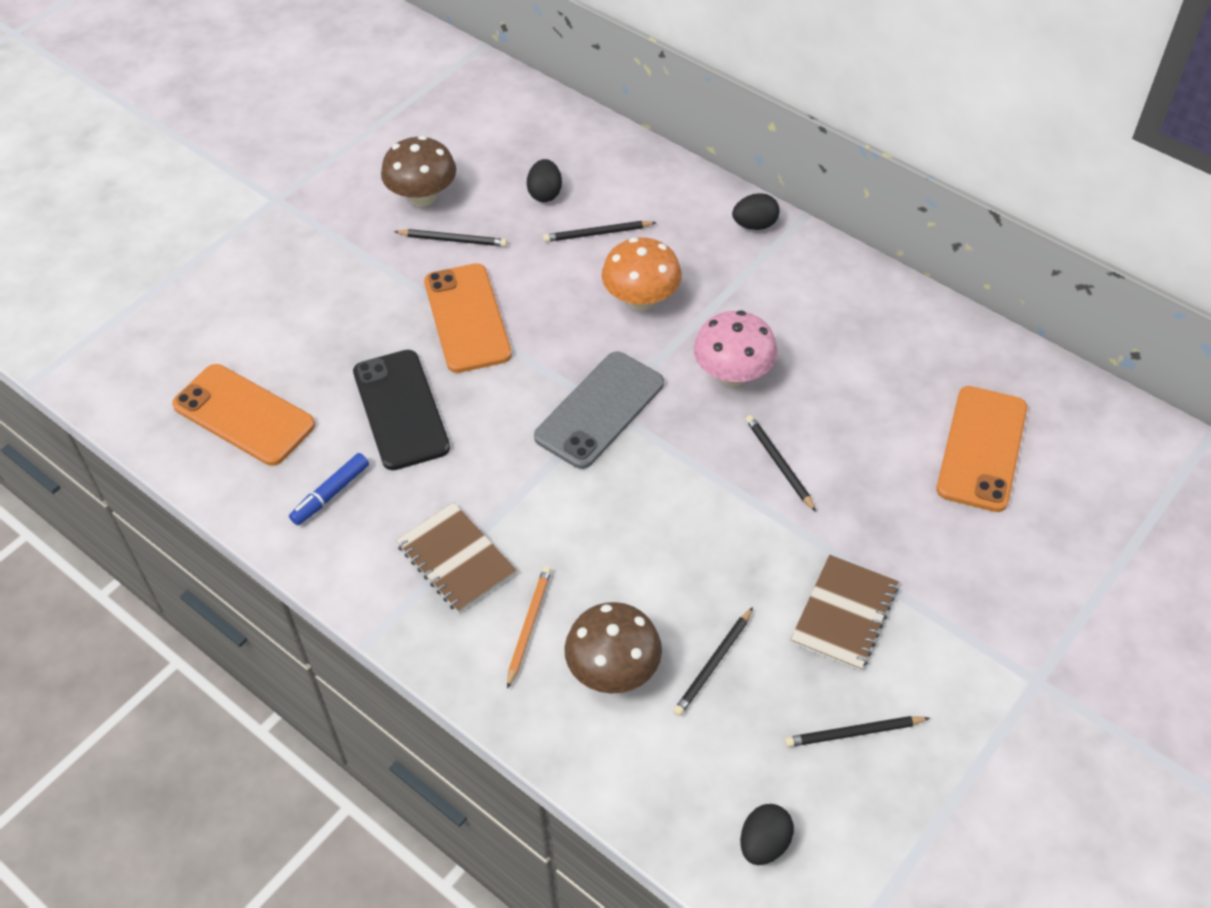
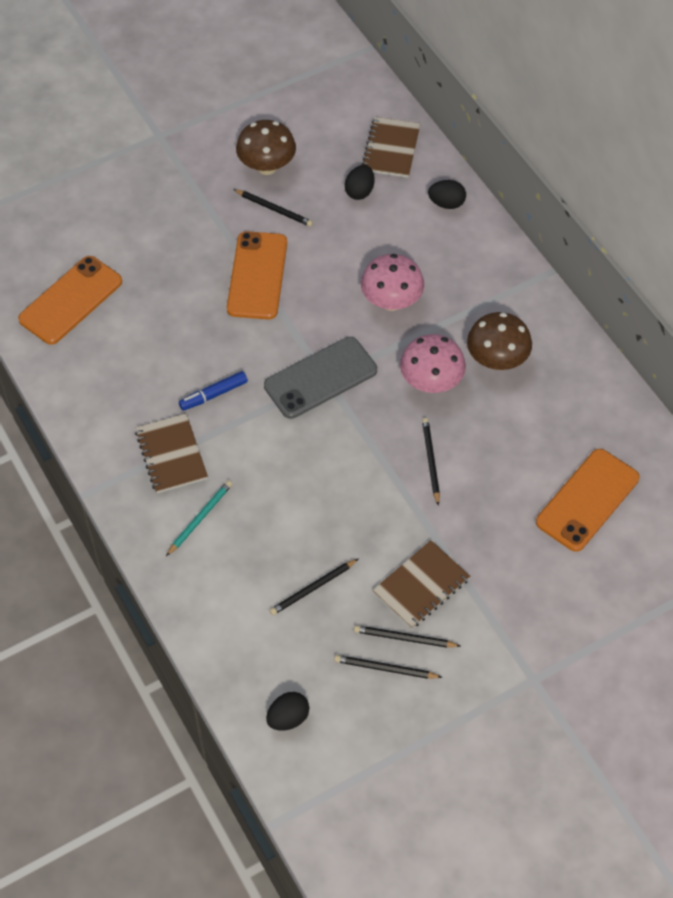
camera: 20 degrees right, 5 degrees up
(244, 415) = (71, 300): orange phone -> orange phone turned 75 degrees clockwise
(331, 494) = (106, 379): blue marker -> blue marker (213, 395)
(401, 410) = (180, 332): black phone -> none
(528, 626) = (200, 518): orange pencil -> turquoise pencil
(559, 140) = (391, 149): none -> brown notebook
(597, 233) = (384, 237): black pencil -> black pencil (404, 638)
(613, 670) = (243, 569): brown mushroom -> brown mushroom (497, 360)
(641, 300) = (391, 301): orange mushroom -> pink mushroom
(755, 225) = (508, 267): black egg -> black egg (446, 203)

